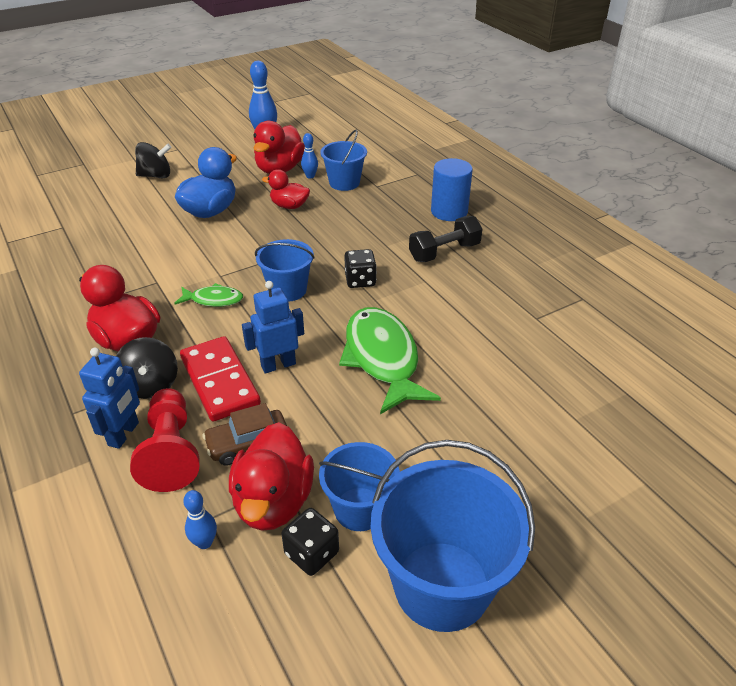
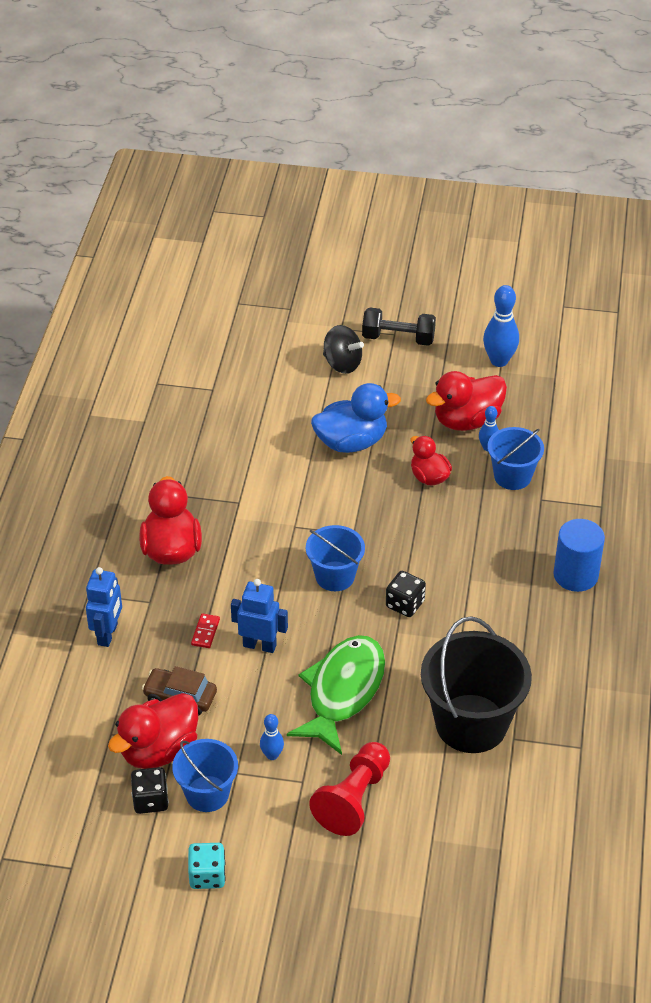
camera: 40 degrees right, 5 degrees up
(124, 434) = (108, 634): blue robot -> blue robot turned 45 degrees counterclockwise
(150, 385) = (156, 604): black spinning top -> none
(171, 452) = (126, 669): red pawn -> red pawn (353, 799)
(204, 542) = (95, 748): blue bowling pin -> blue bowling pin (272, 755)
(213, 300) = (267, 550): green fish -> none
(219, 381) = (205, 632): red domino -> red domino, size x0.42
(442, 585) = (207, 875): blue bucket -> turquoise dice
(444, 252) = (514, 620): black dumbbell -> black dumbbell (398, 338)
(498, 325) = (471, 723): none -> black bucket

